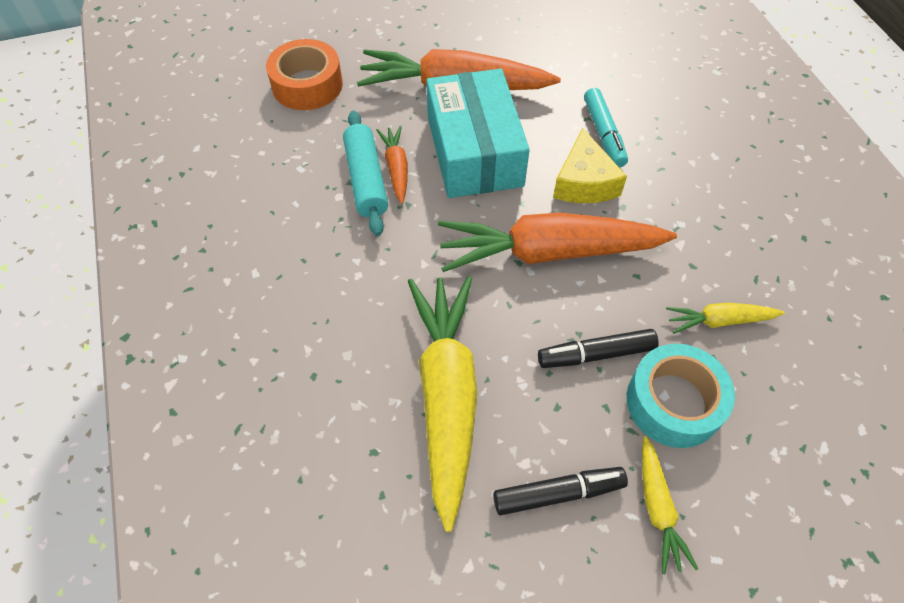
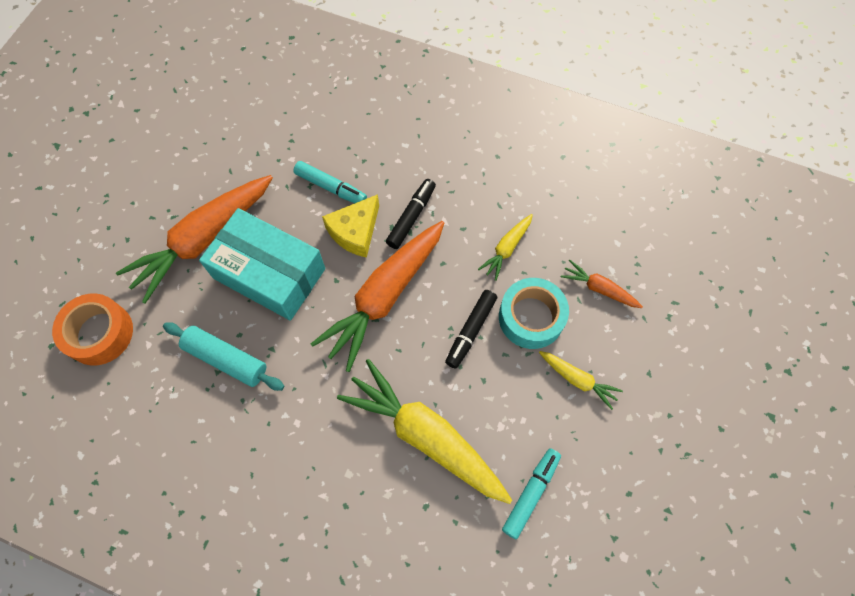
camera: 50 degrees left, 10 degrees up
(396, 168) = (235, 332): orange carrot -> orange carrot (599, 288)
(481, 555) = (531, 493): none -> turquoise marker
(558, 494) = (531, 423): black marker -> black marker (411, 217)
(584, 182) = (355, 232): yellow cheese -> yellow cheese turned 90 degrees clockwise

